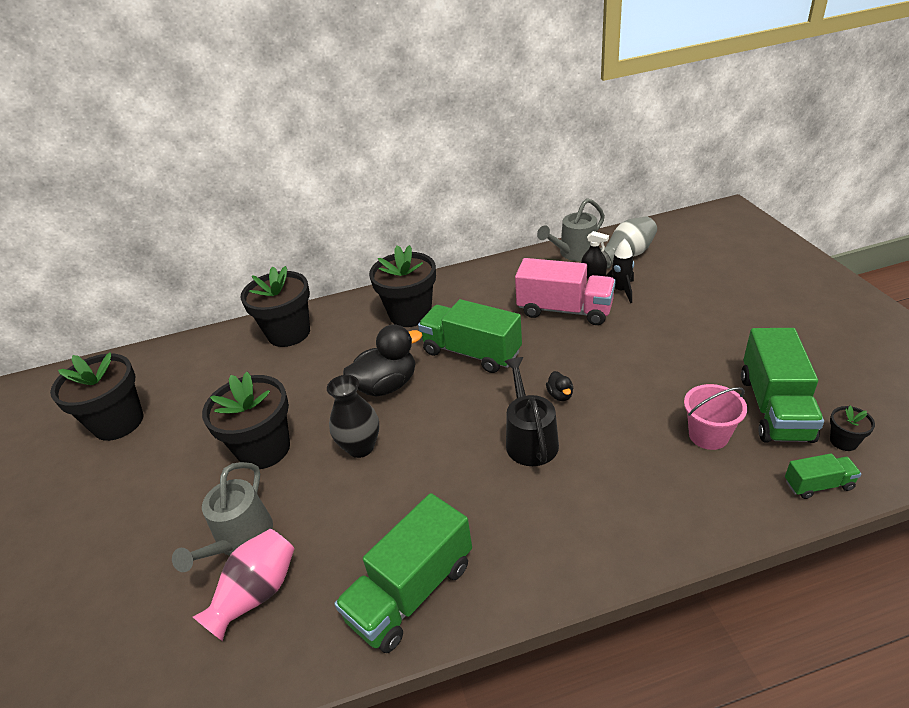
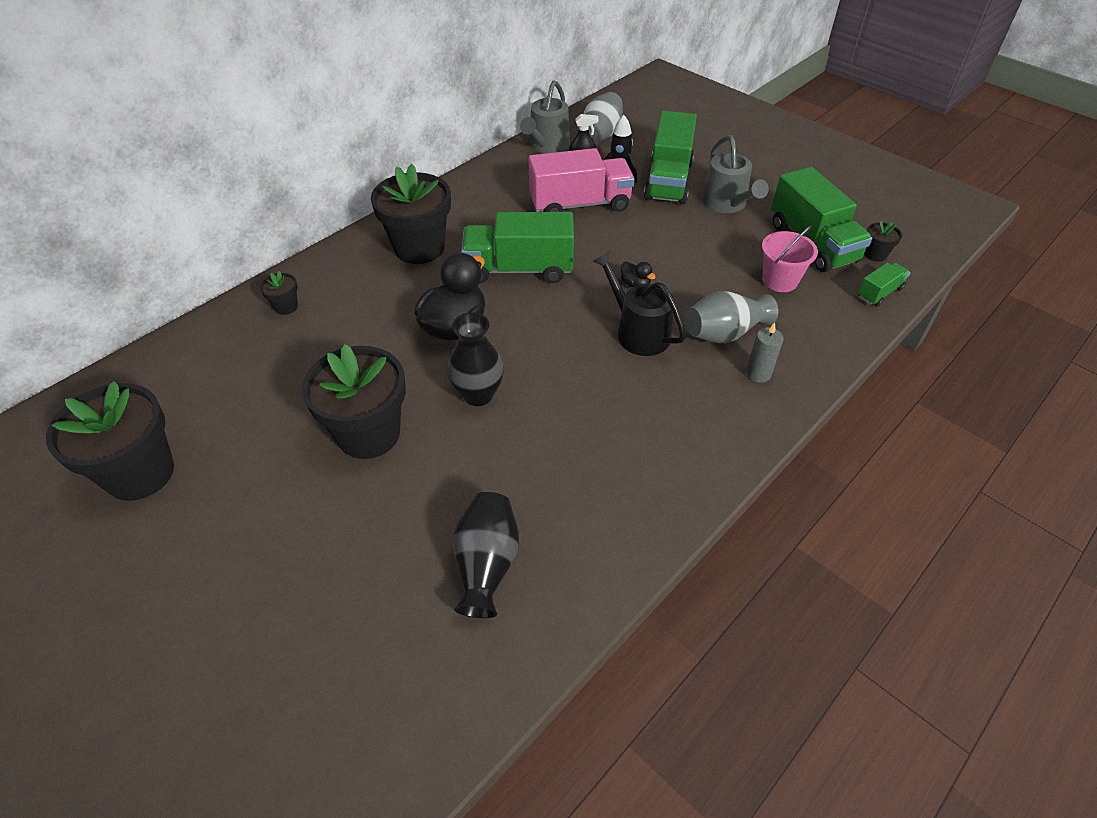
camera: 35 degrees left, 10 degrees up
(240, 539) = (422, 526): grey watering can -> grey watering can (726, 204)
(257, 593) = (486, 564): pink vase -> black vase
(289, 333) = (286, 306): black flower pot -> black flower pot, size x0.43
(411, 591) = (634, 497): green truck -> green truck (668, 180)
(610, 469) = (724, 333): none -> grey vase
(615, 521) = (758, 374): none -> grey candle

